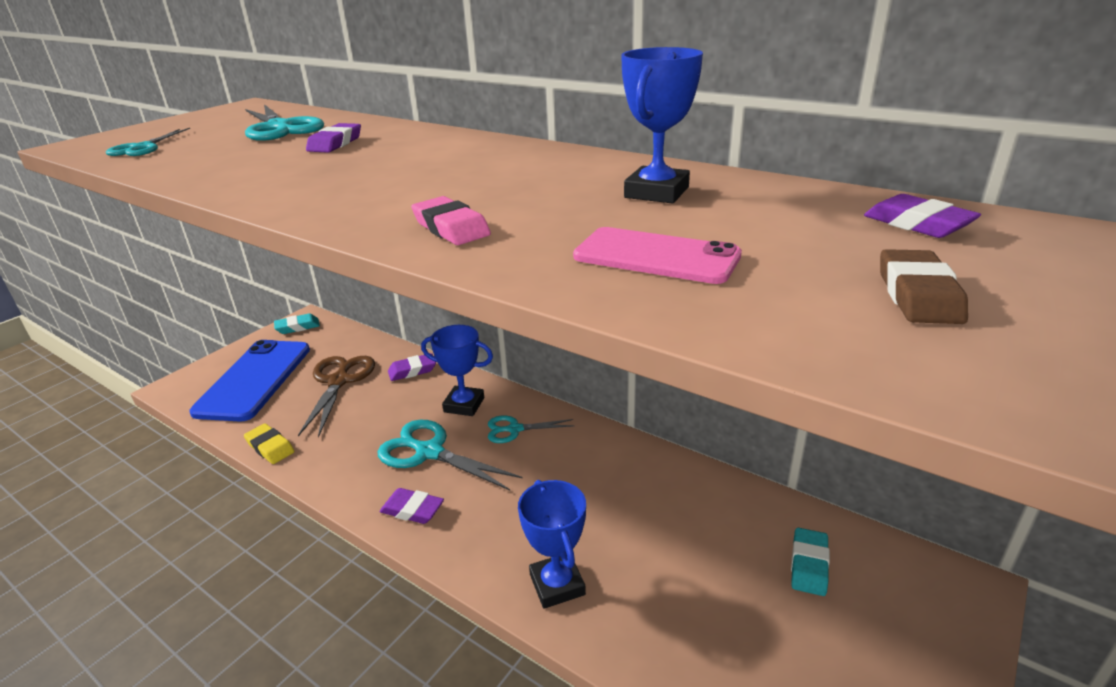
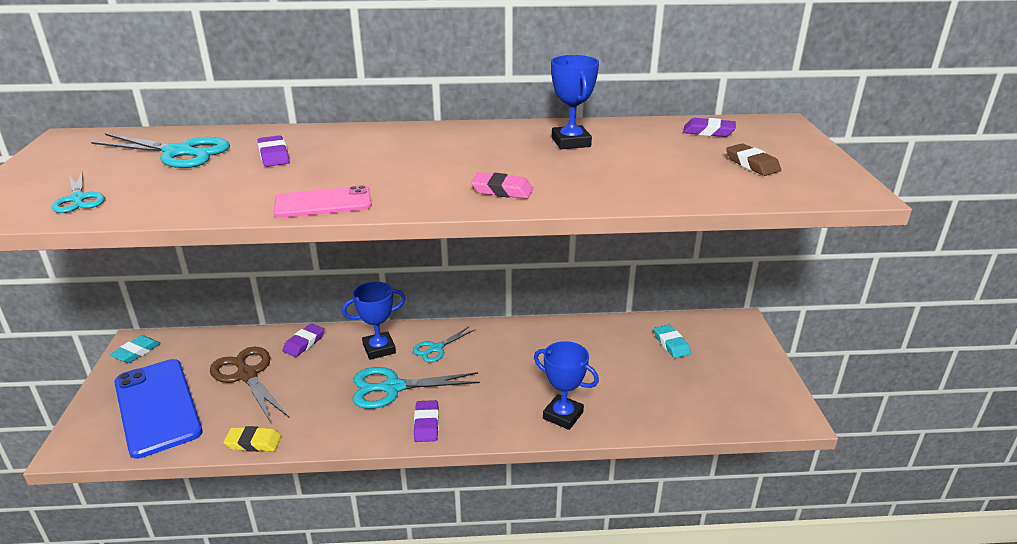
camera: 40 degrees left, 0 degrees up
(412, 510) = (426, 424): purple eraser -> purple eraser turned 75 degrees counterclockwise
(656, 256) = (632, 176): pink phone -> pink phone (323, 203)

